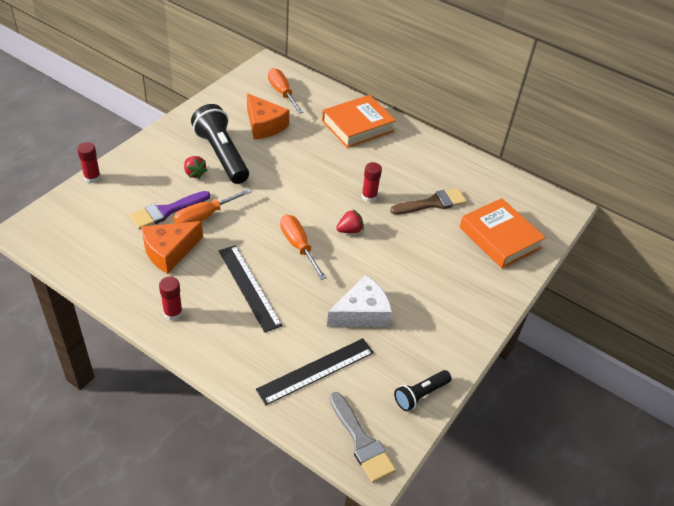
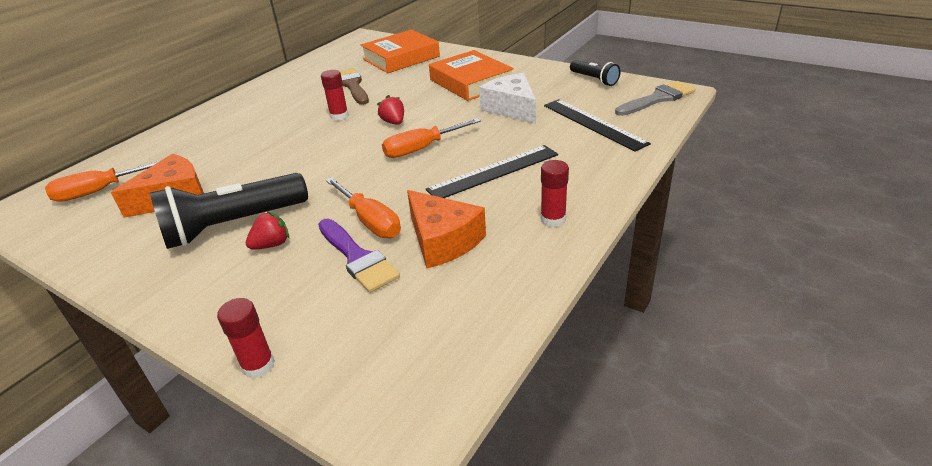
camera: 85 degrees left, 10 degrees down
(357, 126) = (206, 131): orange book -> orange book (471, 82)

